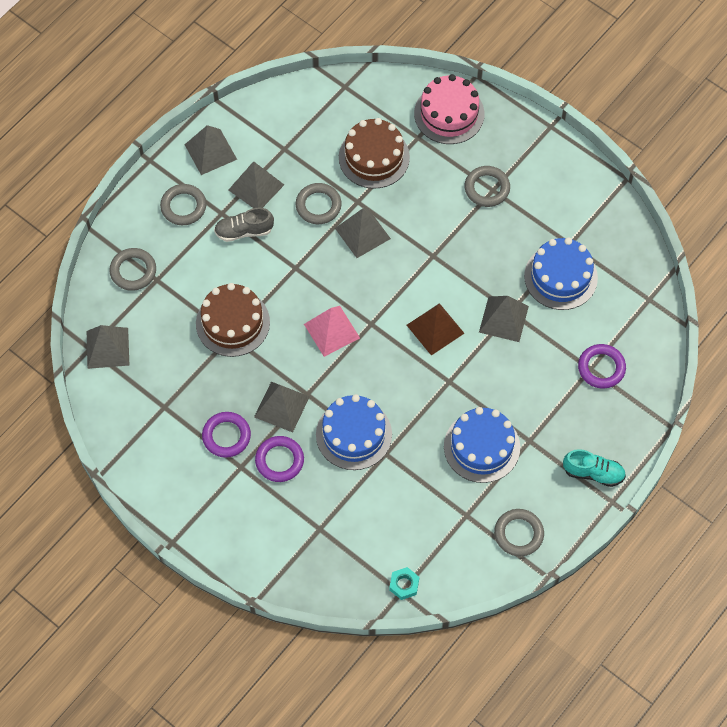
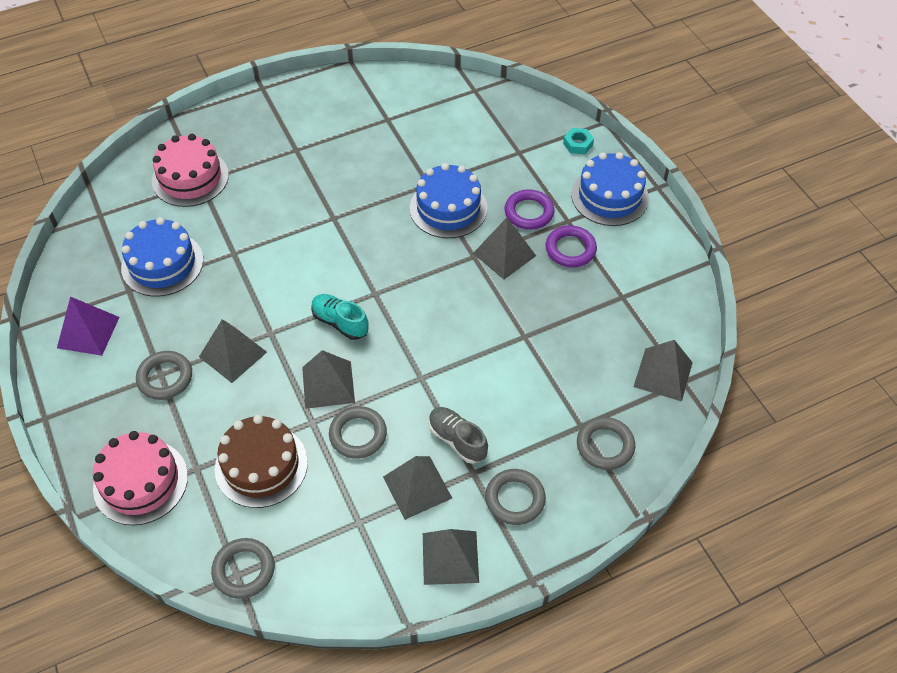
camera: 155 degrees left, 10 degrees down
(232, 323) = (516, 348): brown cake -> none
(244, 231) = (457, 440): grey shoe -> grey shoe turned 150 degrees counterclockwise
(331, 331) = (418, 301): pink pyramid -> none
(404, 585) = (469, 93): turquoise nut -> turquoise nut (578, 144)
(435, 329) = (316, 265): brown pyramid -> none
(481, 447) = (340, 159): blue cake -> blue cake (610, 196)
(503, 319) = (245, 248): grey pyramid -> grey pyramid (233, 354)
(518, 534) = (353, 93): grey ring -> grey ring (244, 570)
(572, 198) = (88, 332): none -> purple pyramid
(593, 473) = (261, 110): turquoise shoe -> turquoise shoe (340, 322)
(601, 368) = (190, 178): purple ring -> pink cake

